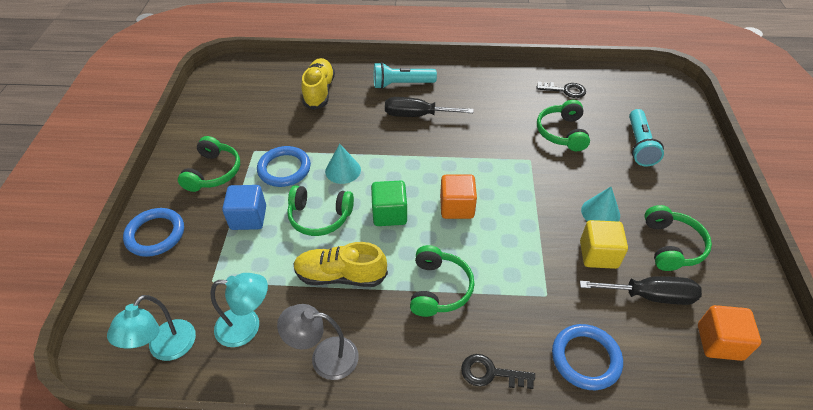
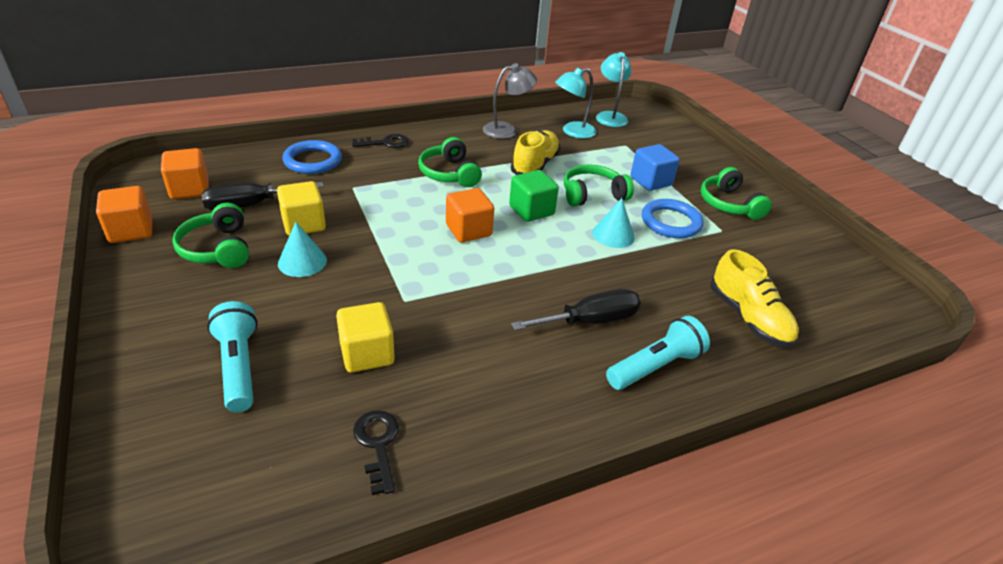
camera: 150 degrees right, 10 degrees down
(155, 234) = (704, 158): blue ring -> none
(341, 276) = (535, 165): yellow shoe -> yellow shoe turned 45 degrees counterclockwise
(562, 133) = (367, 353): green headphones -> yellow cube
(565, 90) = (378, 445): black key -> black key turned 90 degrees clockwise
(756, 290) = (131, 230): none -> orange cube

